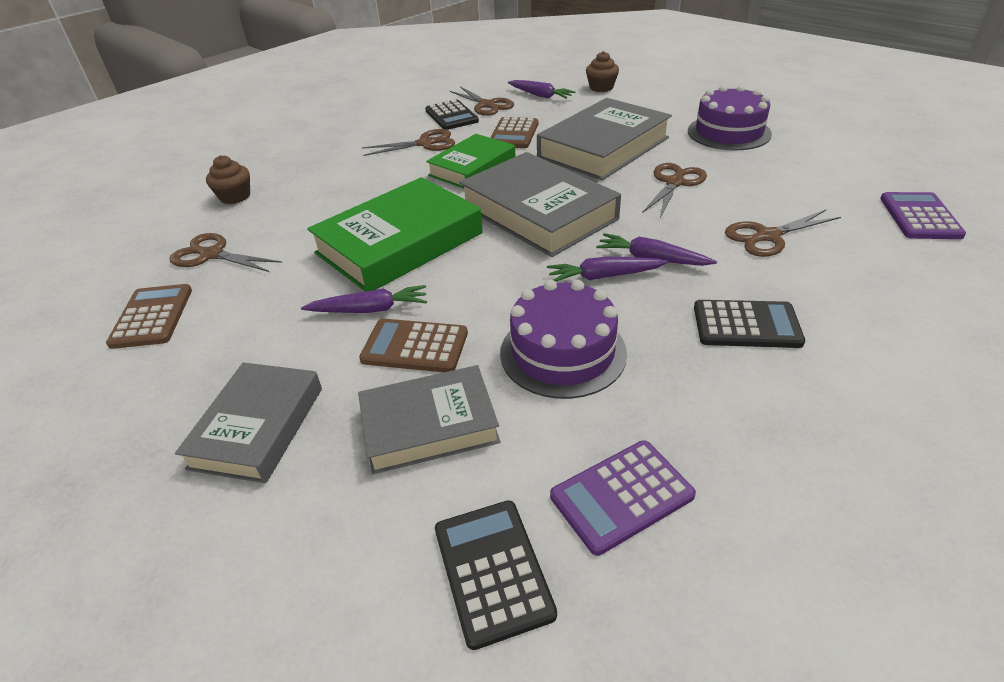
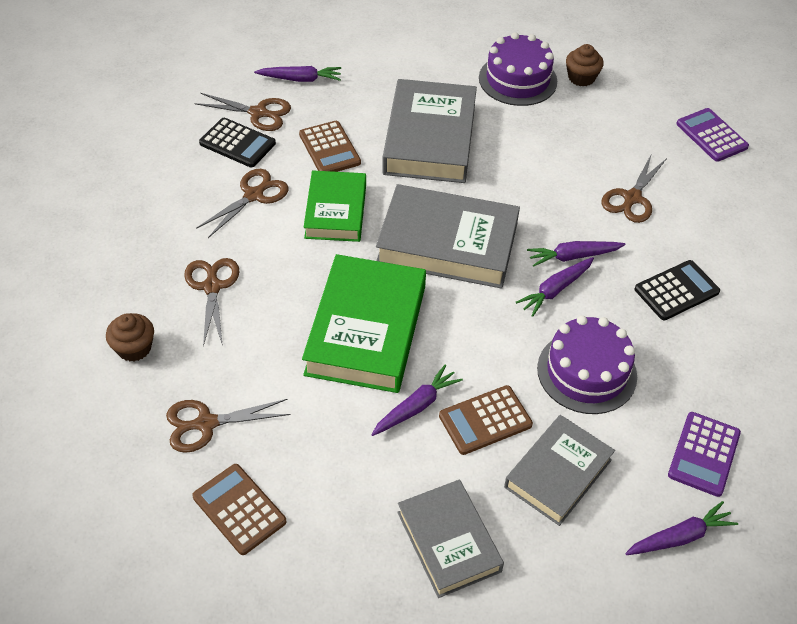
camera: 40 degrees left, 10 degrees up
(492, 571) = (679, 537): black calculator -> purple carrot
(601, 87) = (351, 46): brown cupcake -> brown cupcake (581, 78)
(675, 183) = (524, 163): brown scissors -> brown scissors (212, 286)

